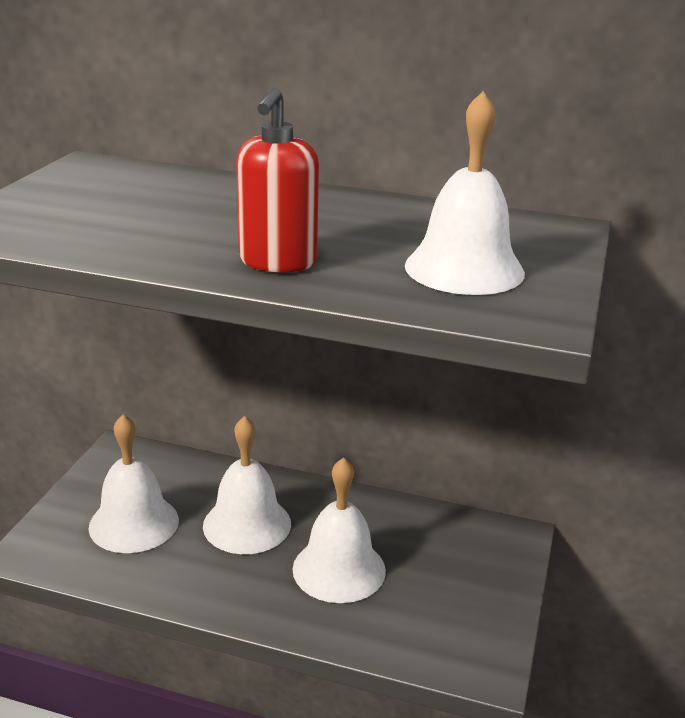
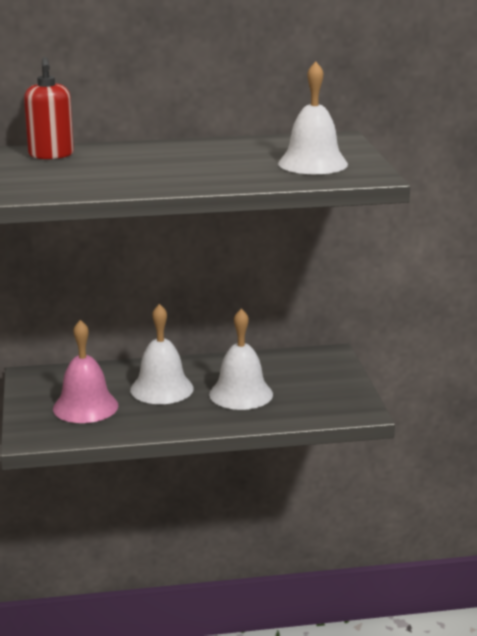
camera: 25 degrees left, 5 degrees down
(134, 523) = (85, 407): white bell -> pink bell
(277, 262) = (213, 177): red soap dispenser -> red soap dispenser (51, 155)

